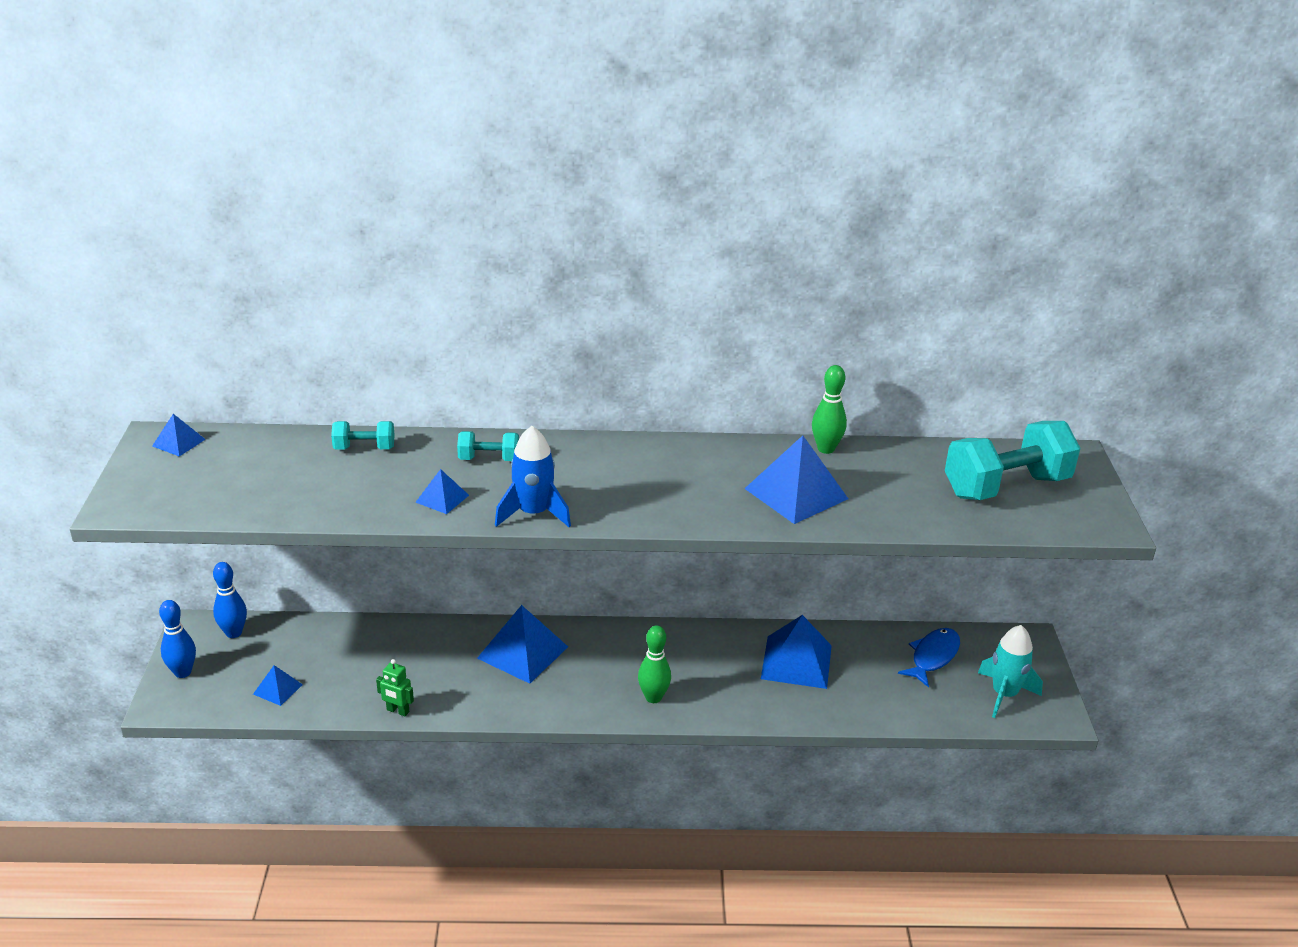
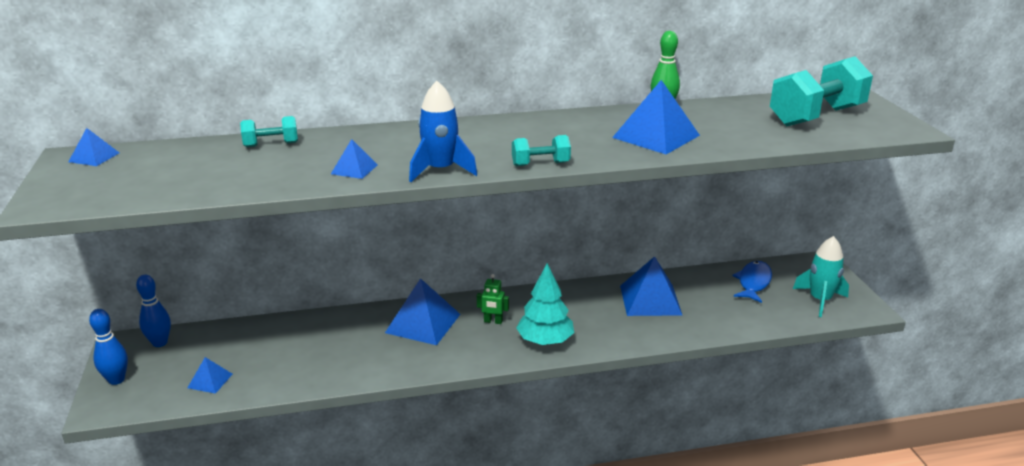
camera: 10 degrees left, 5 degrees down
(397, 711) = (325, 382): green robot -> green robot (493, 321)
(489, 459) = (386, 141): turquoise dumbbell -> turquoise dumbbell (540, 164)
(653, 697) = (545, 341): green bowling pin -> turquoise tree

